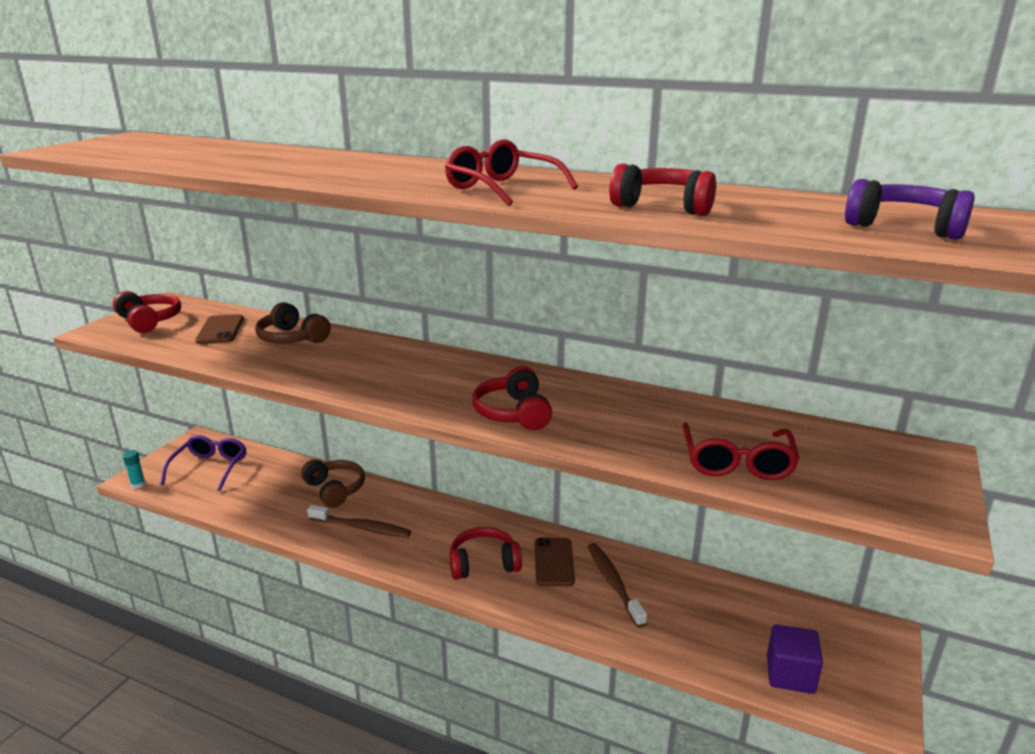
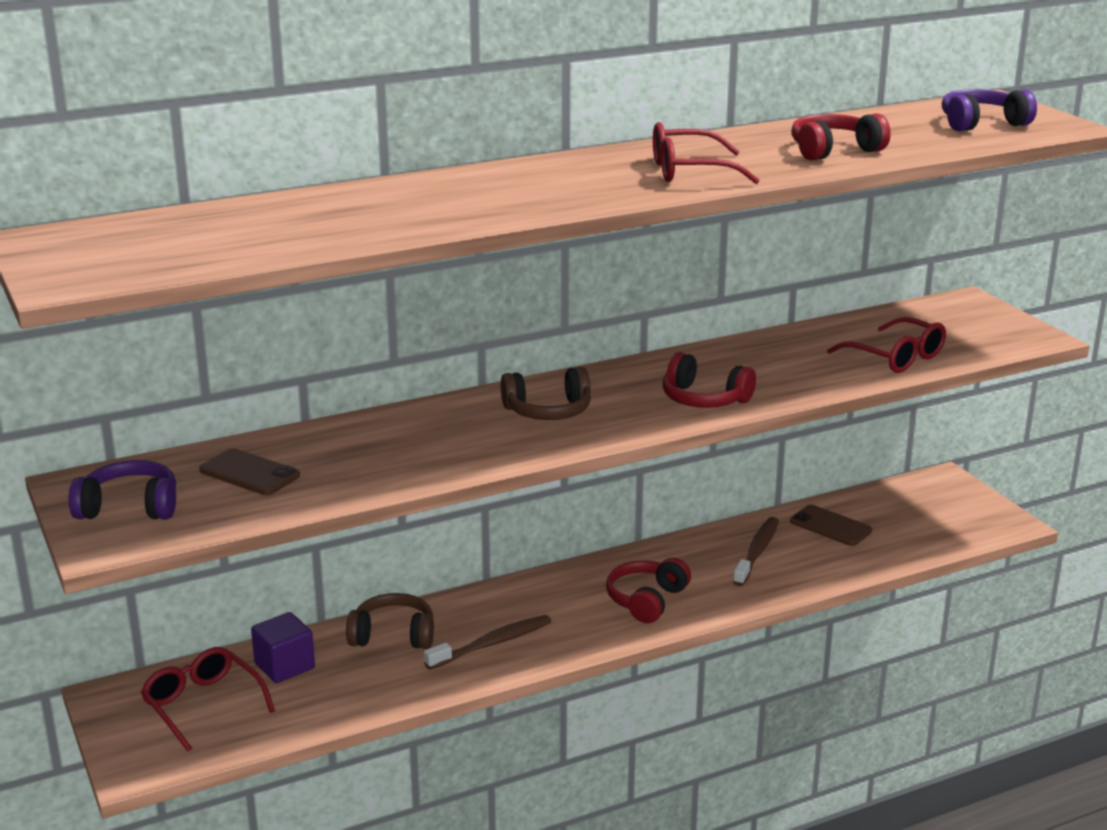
camera: 50 degrees left, 0 degrees up
(138, 485) = (156, 770): turquoise glue stick -> none
(149, 321) = (129, 508): red headphones -> purple headphones
(210, 468) = (203, 705): purple glasses -> red glasses
(292, 338) = (353, 442): brown headphones -> brown headphones (548, 411)
(554, 562) = (692, 566): brown phone -> brown phone (830, 526)
(613, 583) = (757, 552): brown toothbrush -> brown toothbrush turned 90 degrees clockwise
(790, 674) = (940, 533): purple cube -> purple cube (284, 666)

